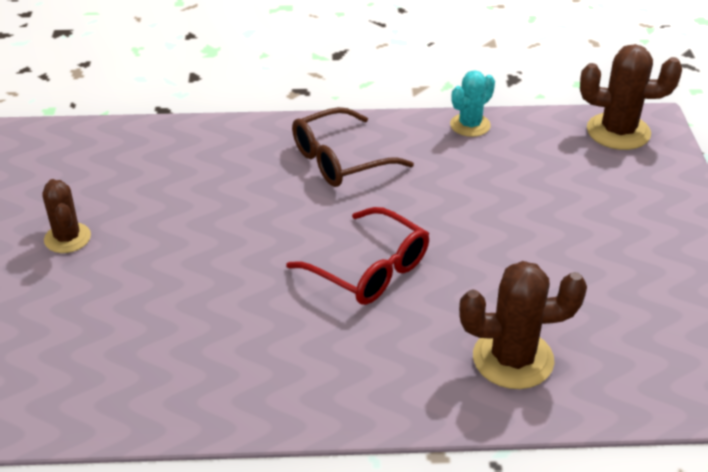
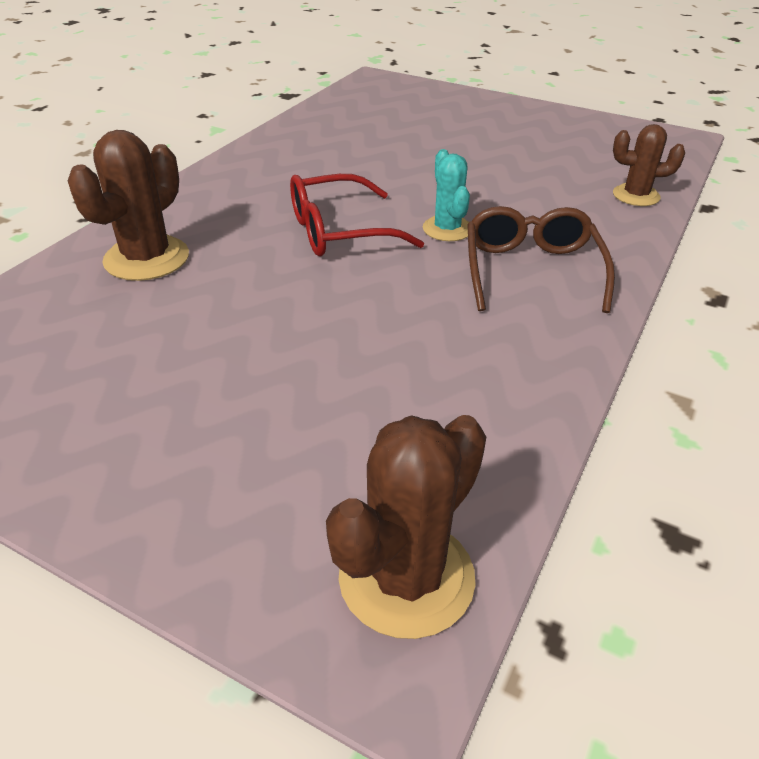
camera: 120 degrees right, 0 degrees up
(67, 238) = (513, 131): brown cactus -> brown cactus (636, 196)
(470, 125) = (542, 400): turquoise cactus -> turquoise cactus (447, 229)

